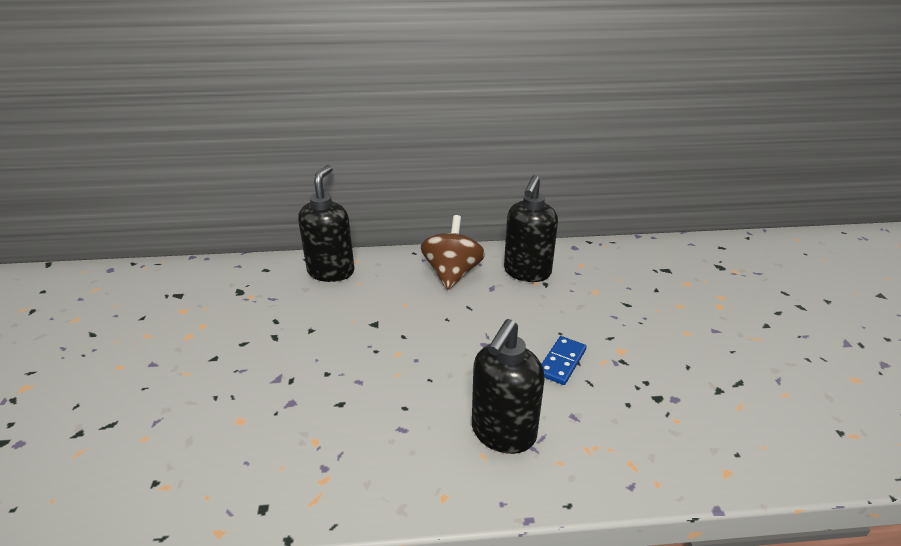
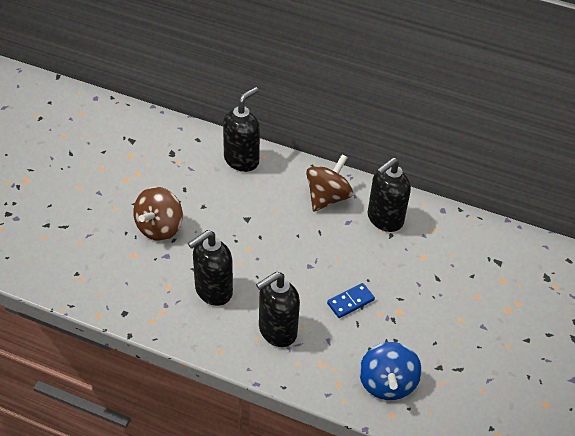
camera: 25 degrees right, 15 degrees up
(263, 373) = (159, 227): none -> brown spinning top
(383, 420) = (213, 291): none -> black soap dispenser
(685, 435) = (387, 383): none -> blue spinning top

